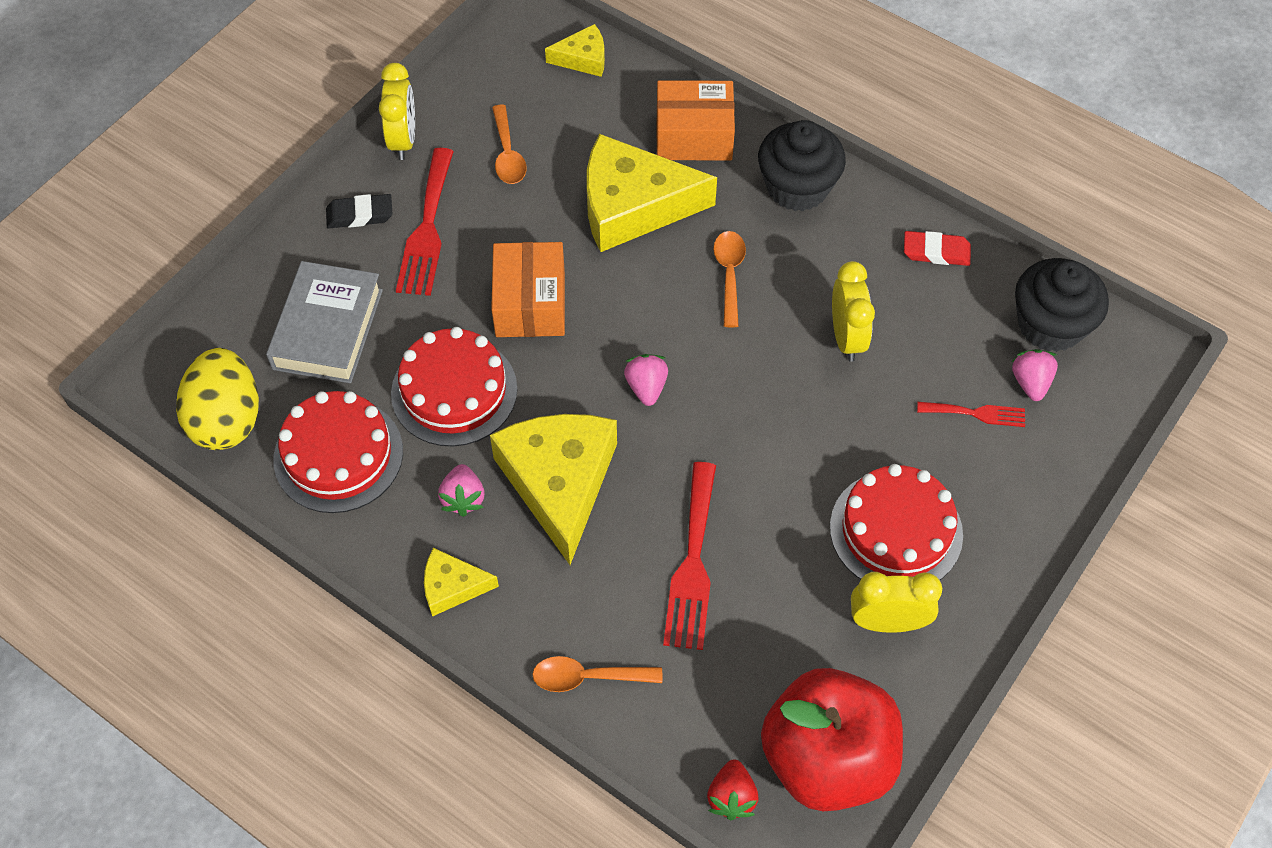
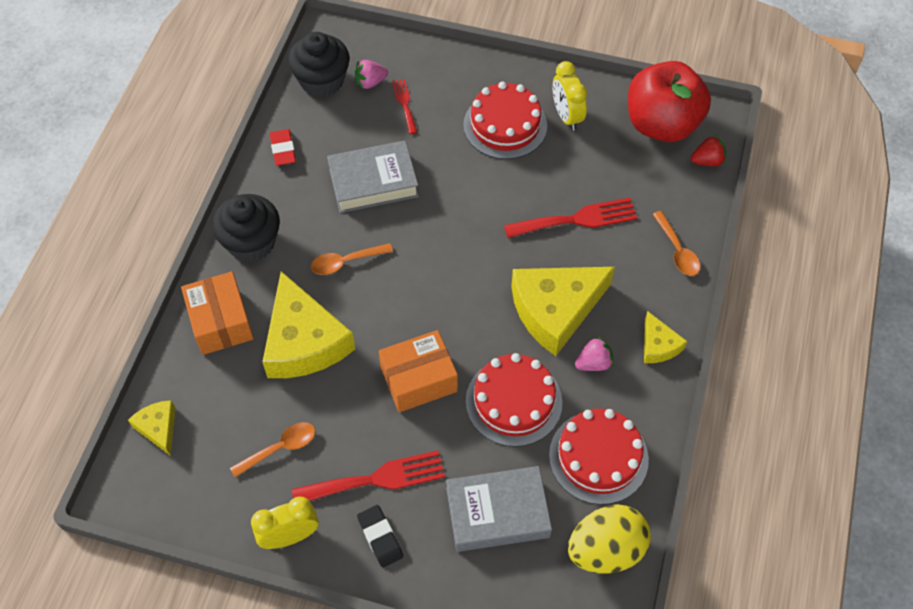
camera: 110 degrees left, 0 degrees up
(646, 387) = (460, 283): pink strawberry -> none
(847, 337) = (373, 182): yellow clock -> grey book

